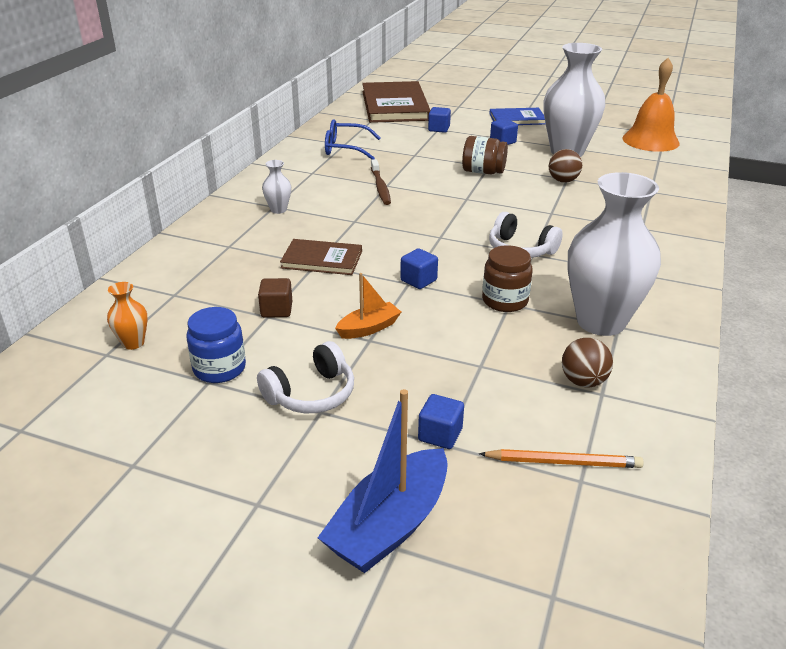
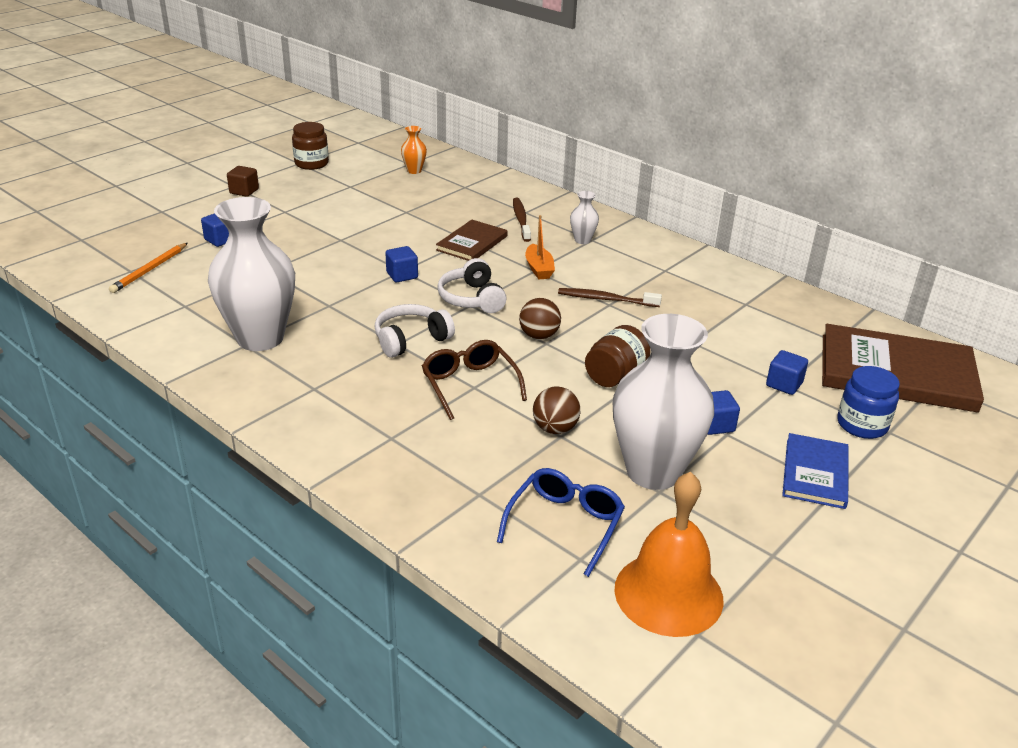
camera: 110 degrees right, 0 degrees up
(219, 368) = (360, 190): blue jar -> blue jar (862, 425)
(251, 245) = (521, 220): none -> brown toothbrush
(276, 310) = (411, 215): brown cube -> brown cube (244, 191)
(311, 394) = (304, 211): white headphones -> white headphones (472, 299)
(346, 148) = (730, 302): blue glasses -> blue glasses (564, 525)
(369, 328) = (355, 242): orange boat -> orange boat (539, 269)
(389, 525) = (176, 212): blue boat -> none
(505, 301) = (334, 304): brown jar -> brown jar (311, 164)
(551, 214) = (470, 385): none -> brown glasses
(583, 381) = (204, 303): brown ball -> brown ball (539, 336)

